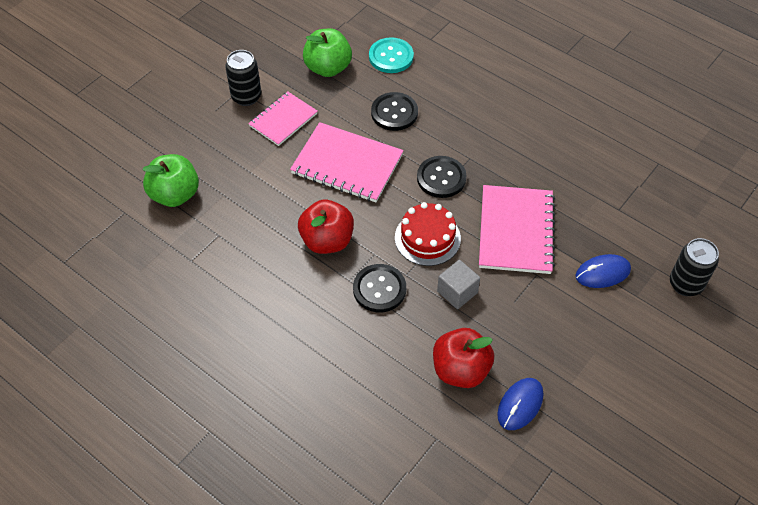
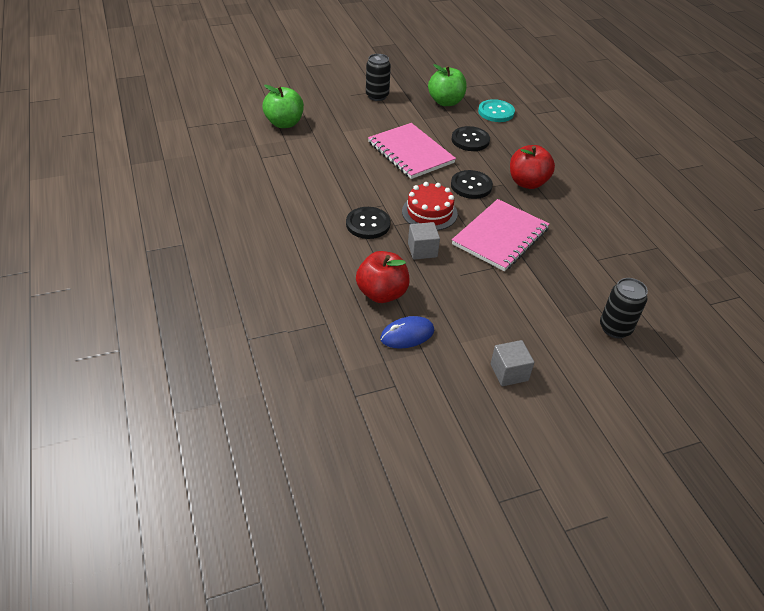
camera: 30 degrees right, 10 degrees down
(283, 120) = (390, 115): pink notebook -> none
(327, 241) = (357, 184): red apple -> red apple (527, 183)
(602, 273) = (548, 290): blue mouse -> none
(635, 391) = (509, 372): none -> grey cube

